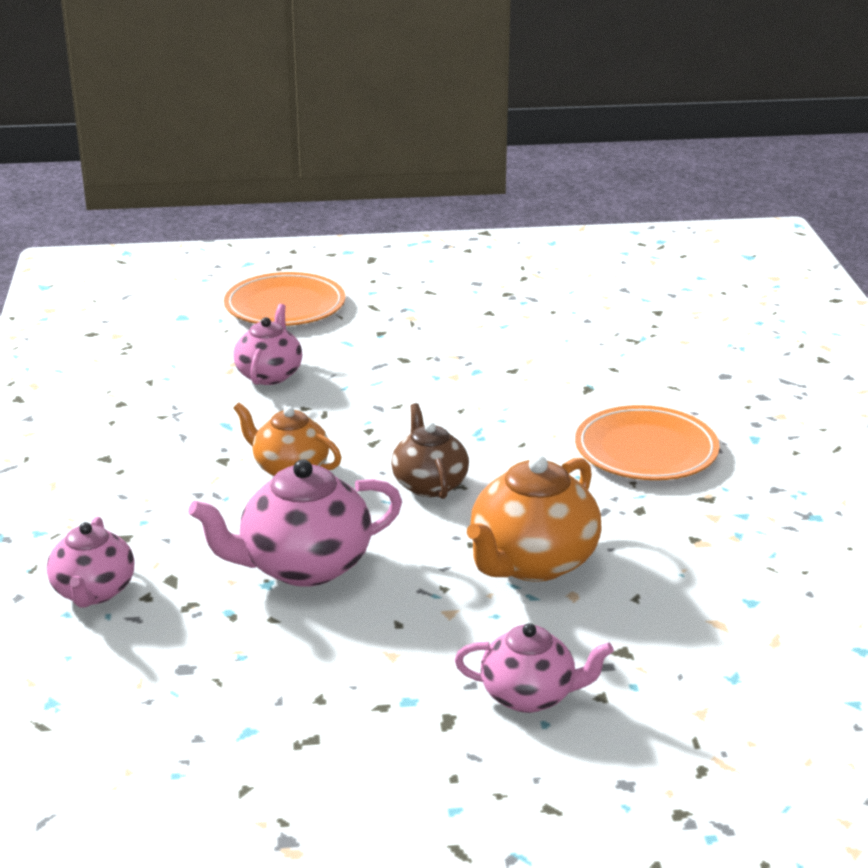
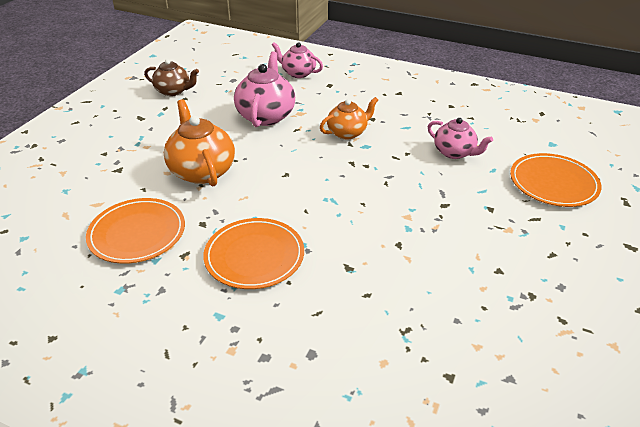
camera: 120 degrees right, 10 degrees up
(429, 484) = (296, 166): brown teapot -> brown teapot (173, 91)
(530, 695) = (127, 138): pink teapot -> none
(722, 552) = (137, 233): none -> orange plate

